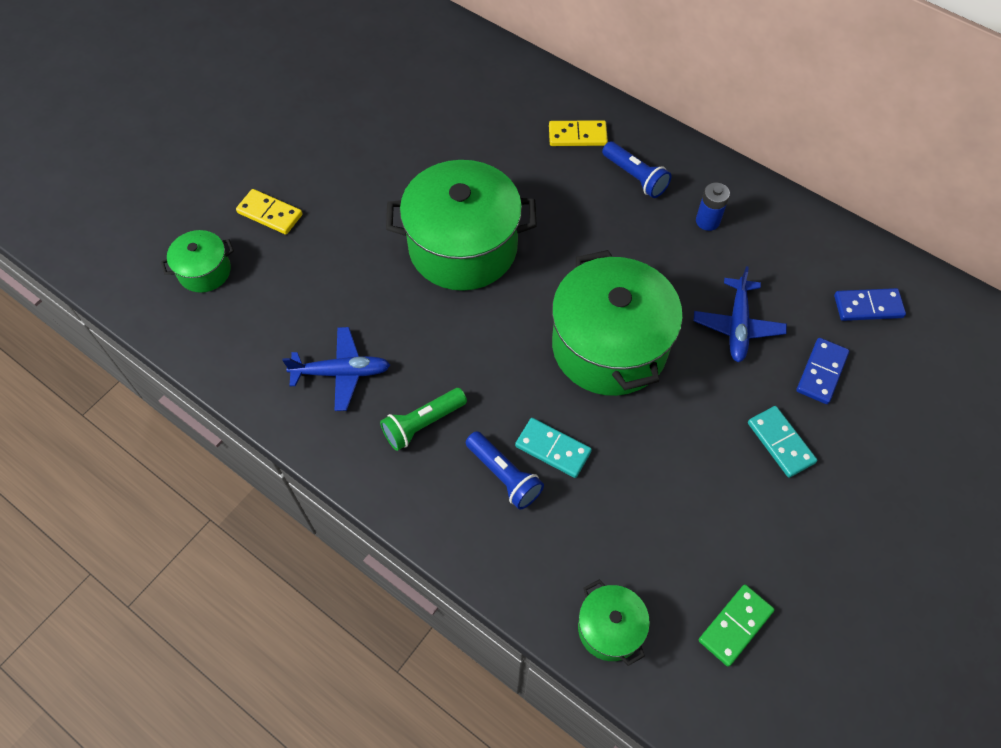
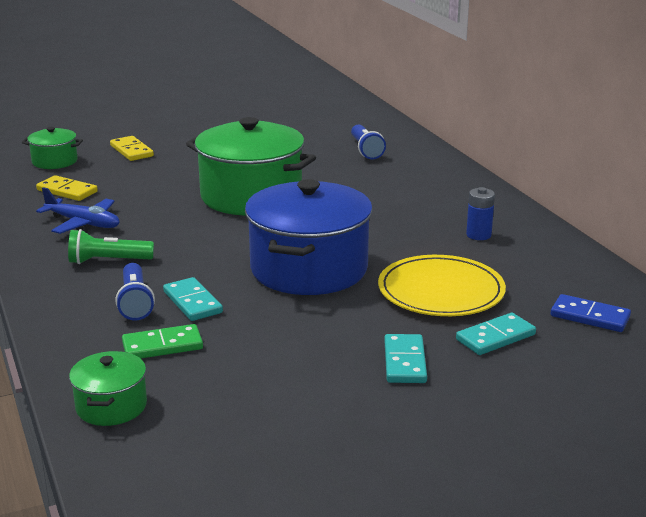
camera: 30 degrees right, 35 degrees down
(577, 136) = (412, 173): yellow domino -> yellow domino (67, 191)
(609, 346) = (309, 269): green pot -> blue pot
(635, 177) = (438, 201): blue flashlight -> blue flashlight (365, 150)
(735, 625) = (226, 446): green domino -> green domino (162, 346)
(737, 326) = (441, 291): blue plane -> yellow plate
(821, 372) = (495, 337): blue domino -> turquoise domino

